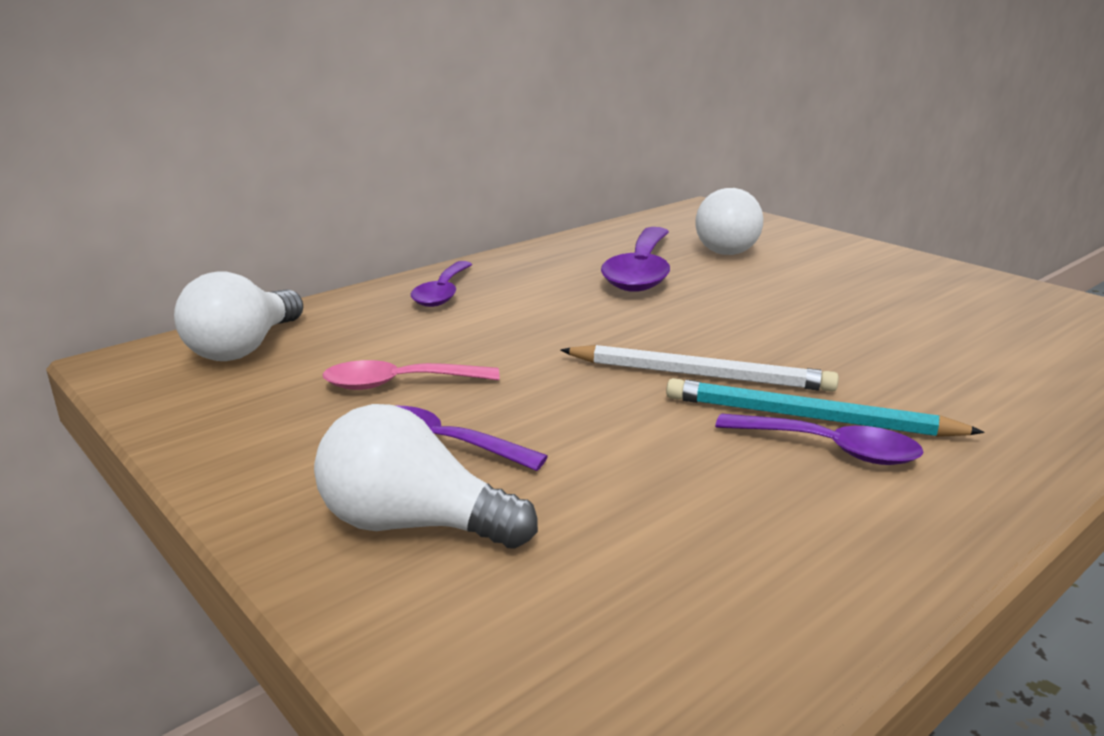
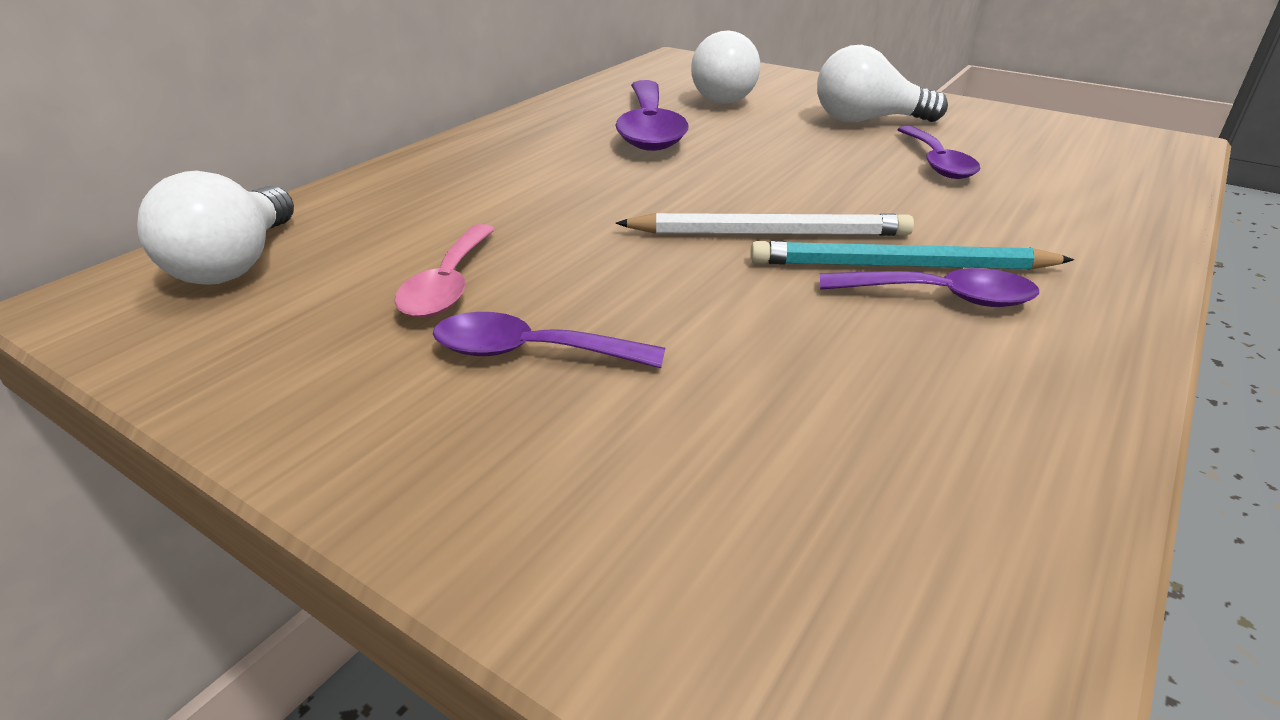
camera: 15 degrees left, 10 degrees up
(398, 384) = (448, 285): pink spoon -> pink spoon turned 60 degrees counterclockwise
(413, 524) = (551, 459): white light bulb -> white light bulb (867, 120)
(442, 293) = (447, 172): purple spoon -> purple spoon (936, 162)

